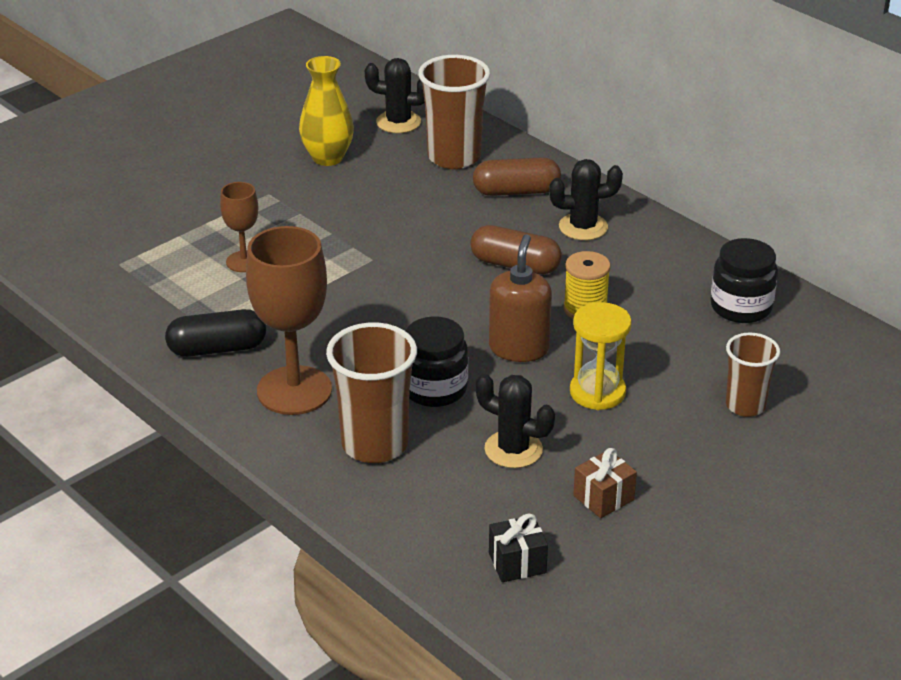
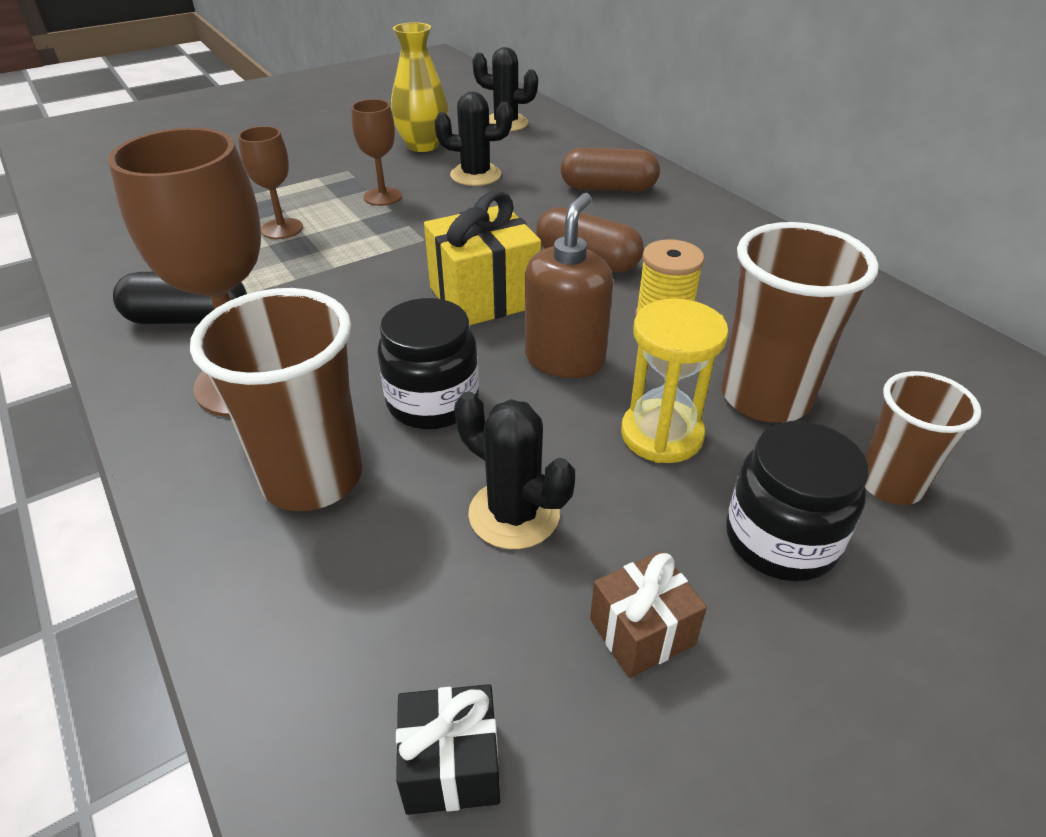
camera: 10 degrees right, 5 degrees up
(317, 220) = (383, 196): none -> brown goblet
(442, 306) = (484, 297): none -> yellow gift
(454, 157) = (551, 154): brown cup -> brown cup (765, 397)
(583, 227) = (676, 228): black cactus -> black cactus (475, 175)
(741, 307) = (874, 336): black jar -> black jar (780, 539)

